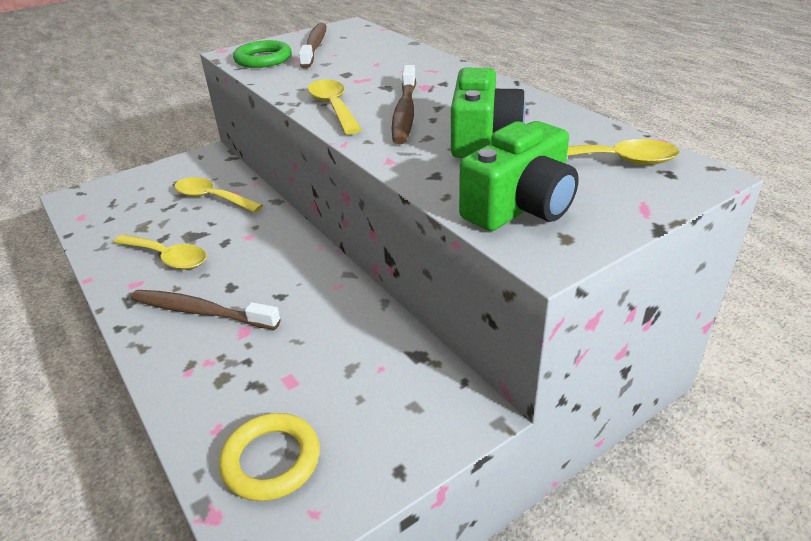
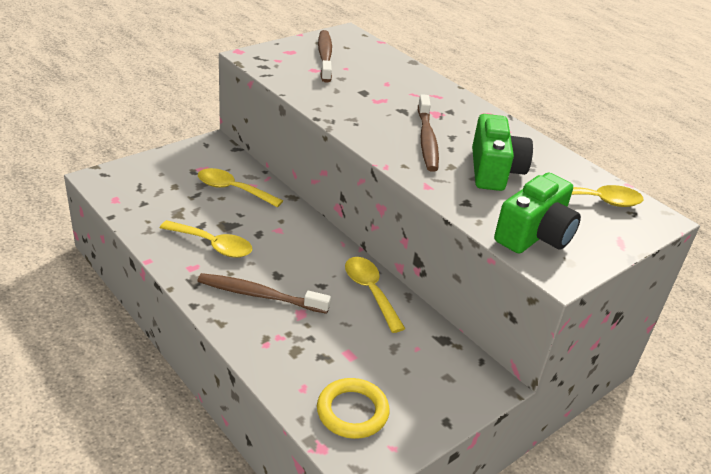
camera: 10 degrees left, 0 degrees up
(263, 59) = (283, 67): green ring -> none
(333, 107) = (365, 129): yellow spoon -> yellow spoon (370, 292)

